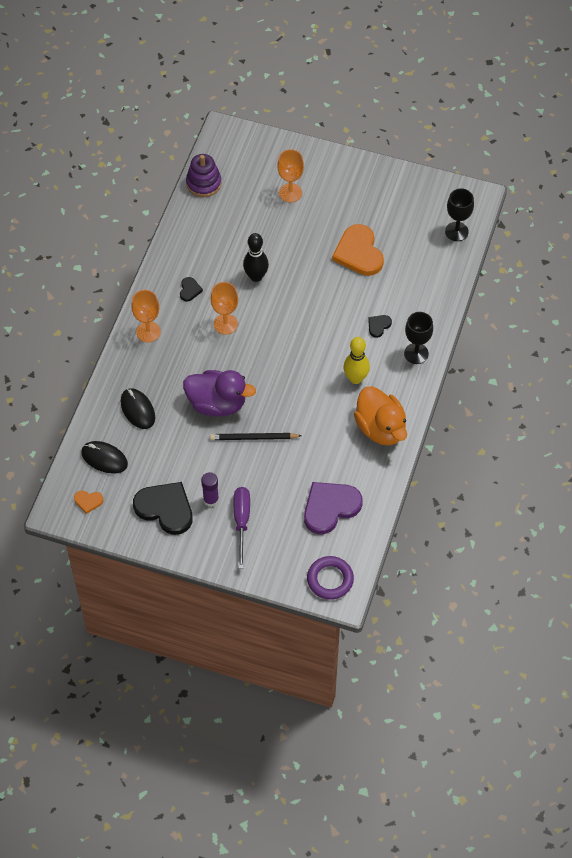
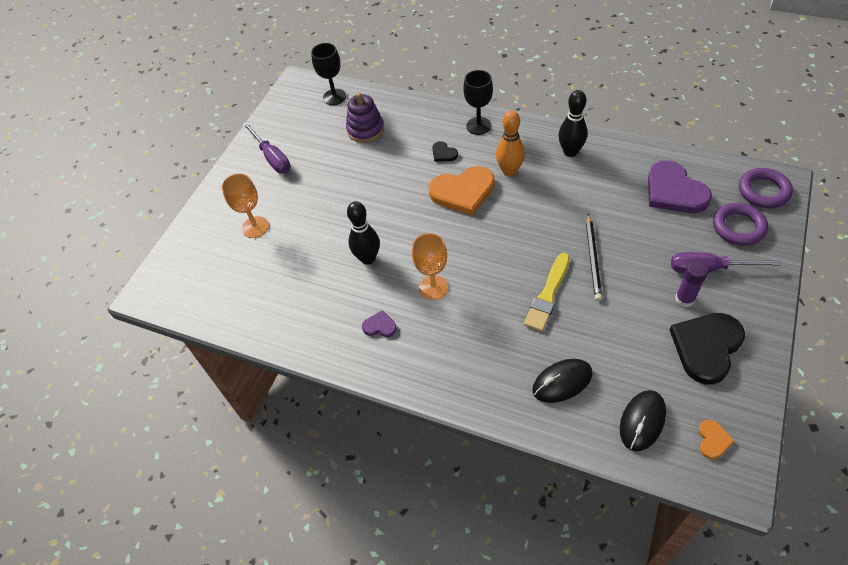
camera: 80 degrees left, 5 degrees down
(148, 332) = (440, 372): orange goblet -> none
(189, 290) = (380, 326): black heart -> purple heart
(203, 183) = (219, 313): purple stacking toy -> purple stacking toy (365, 130)
(217, 403) = (548, 294): purple duck -> yellow brush
(287, 552) = (738, 227): none -> purple ring
(355, 378) = (509, 171): yellow bowling pin -> orange bowling pin
(359, 253) = (348, 169): orange heart -> orange heart (463, 192)
(372, 192) = (272, 158): none -> purple screwdriver
(381, 428) = (570, 152): orange duck -> black bowling pin

